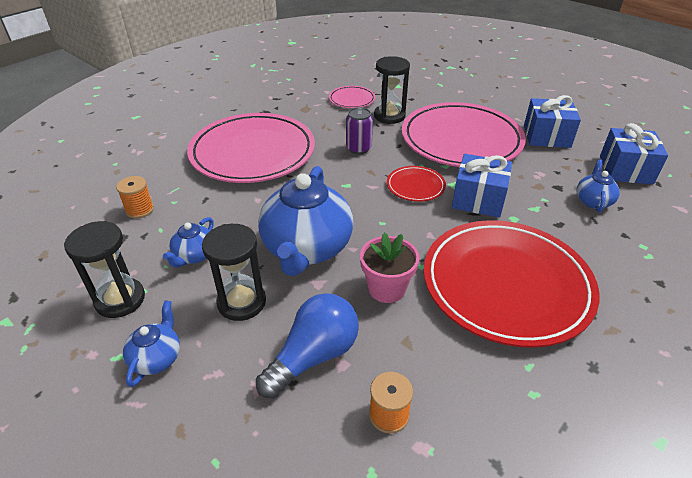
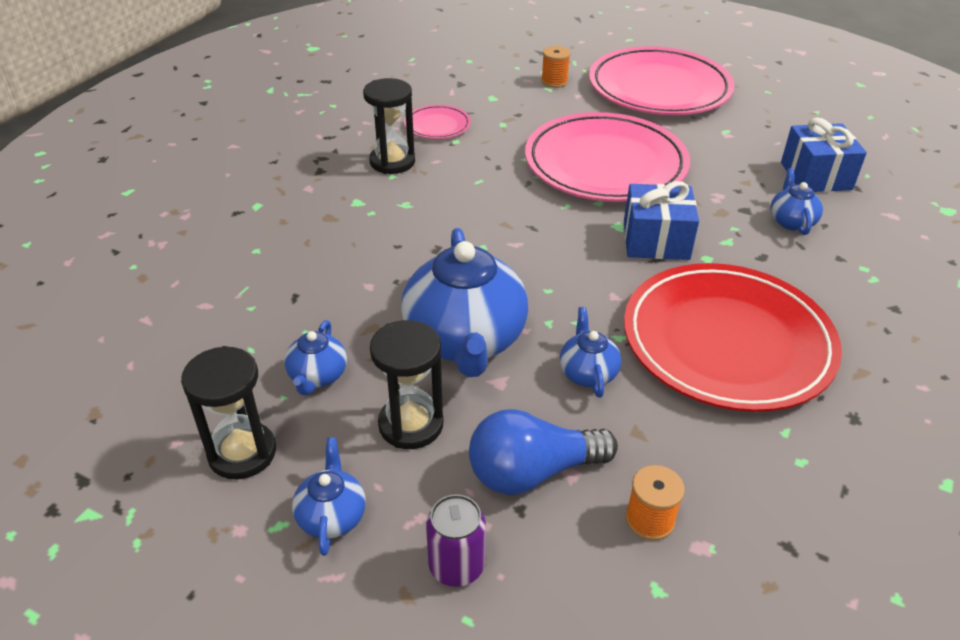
camera: 15 degrees left, 0 degrees up
(140, 210) = (206, 327): orange spool -> orange spool (554, 81)
(253, 153) = (332, 221): pink plate -> pink plate (659, 88)
(313, 356) = (532, 472): blue light bulb -> blue light bulb turned 135 degrees counterclockwise
(358, 148) = (476, 194): purple can -> purple can (456, 566)
(386, 288) = (587, 373): pink flower pot -> blue teapot
(389, 116) = (498, 143): black hourglass -> black hourglass (392, 162)
(415, 186) = (571, 235): red plate -> none
(546, 136) = (709, 145): blue gift -> none

